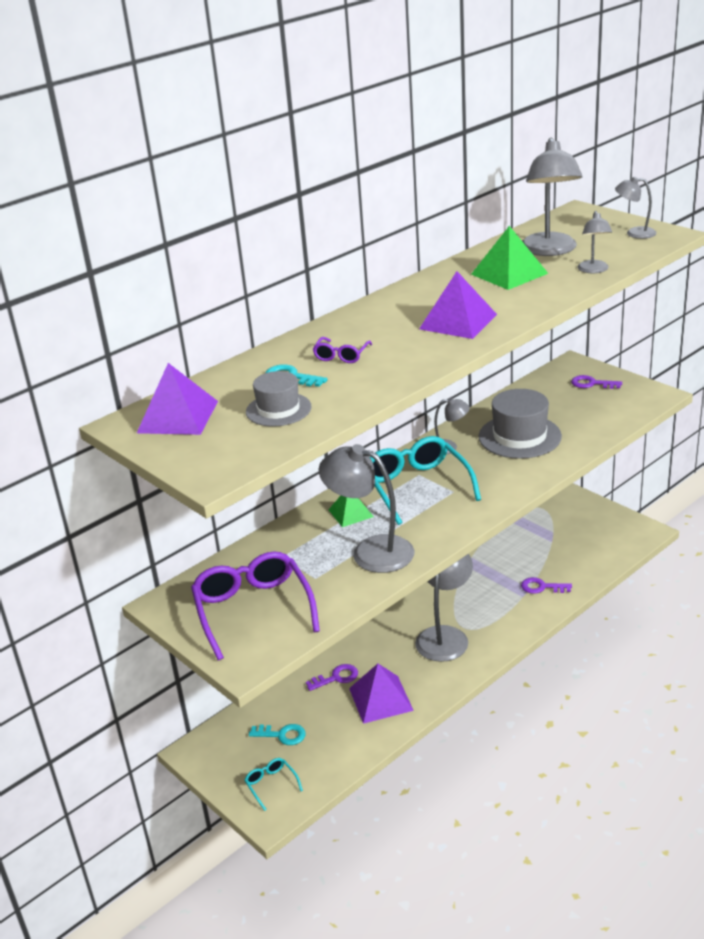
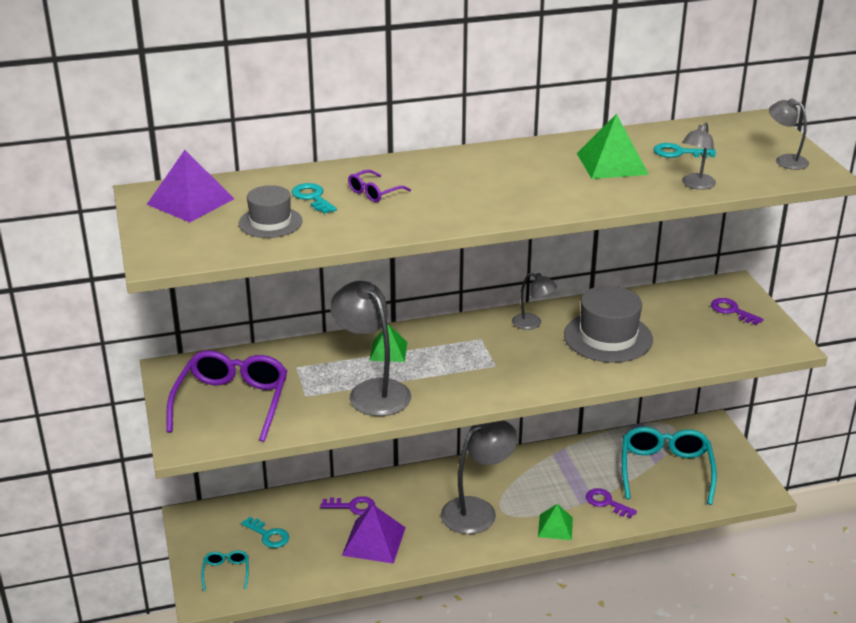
camera: 25 degrees right, 0 degrees up
(417, 486) = (468, 349): turquoise glasses -> turquoise glasses (665, 470)
(458, 321) = (509, 194): purple pyramid -> none
(519, 623) = (555, 527): none -> green pyramid
(549, 250) = (679, 153): grey lamp -> turquoise key

